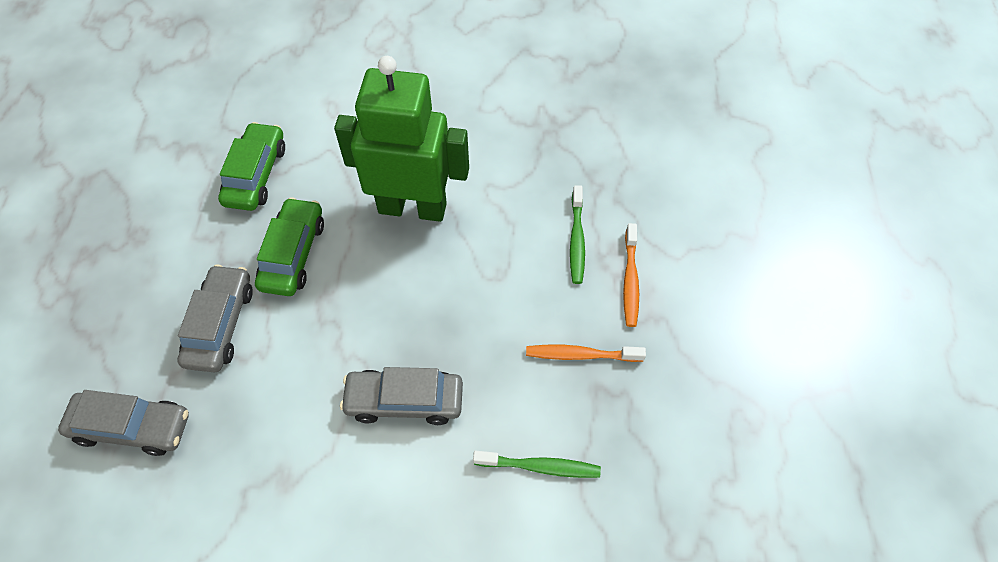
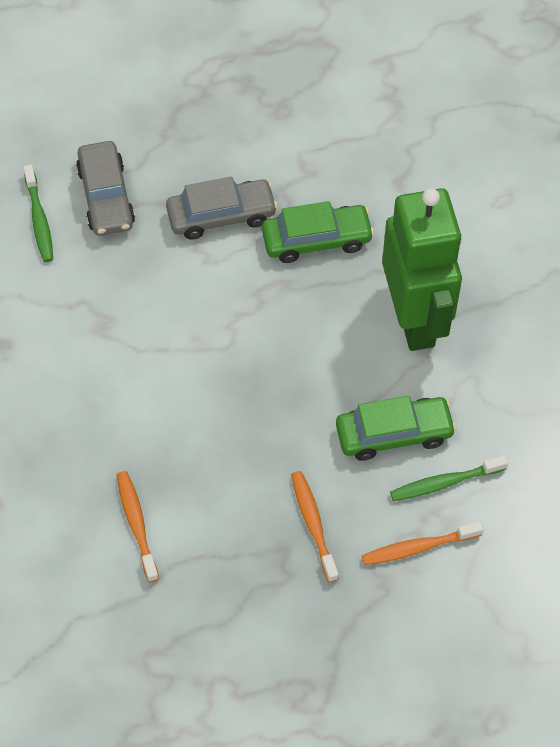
camera: 70 degrees right, 0 degrees up
(256, 174) = (390, 170): green car -> green car (394, 434)
(404, 401) = (207, 389): grey car -> none
(525, 518) = (136, 524): none -> orange toothbrush
(540, 466) = (187, 521): green toothbrush -> green toothbrush (39, 220)

